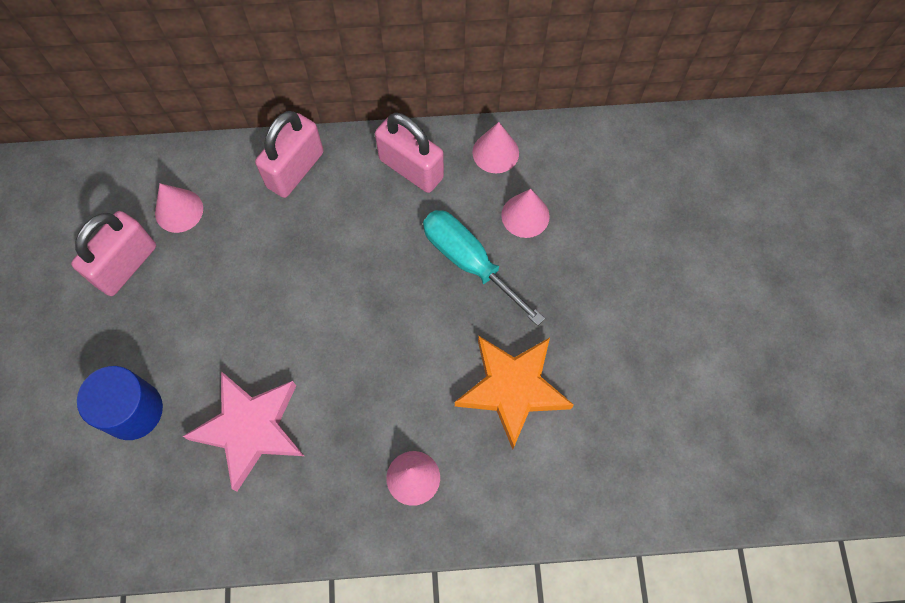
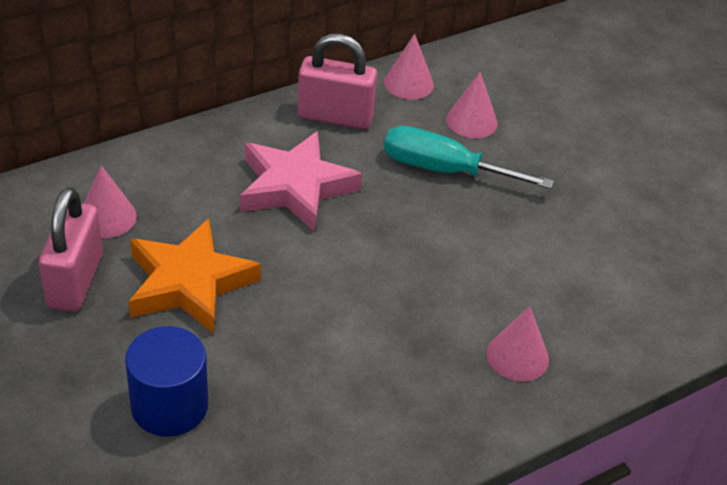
camera: 30 degrees left, 25 degrees down
(251, 429) = (317, 375): pink star -> pink star (295, 187)
(295, 169) = (215, 149): pink padlock -> none
(512, 389) = (559, 253): orange star -> orange star (189, 283)

